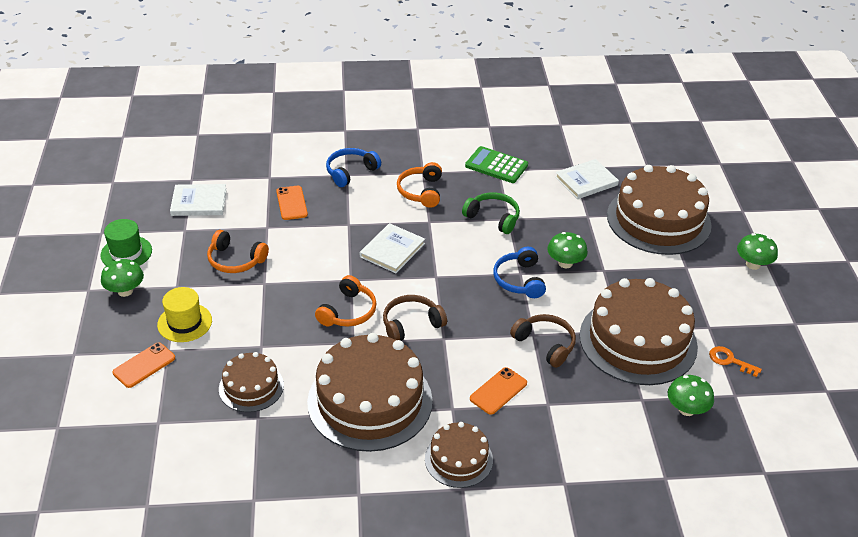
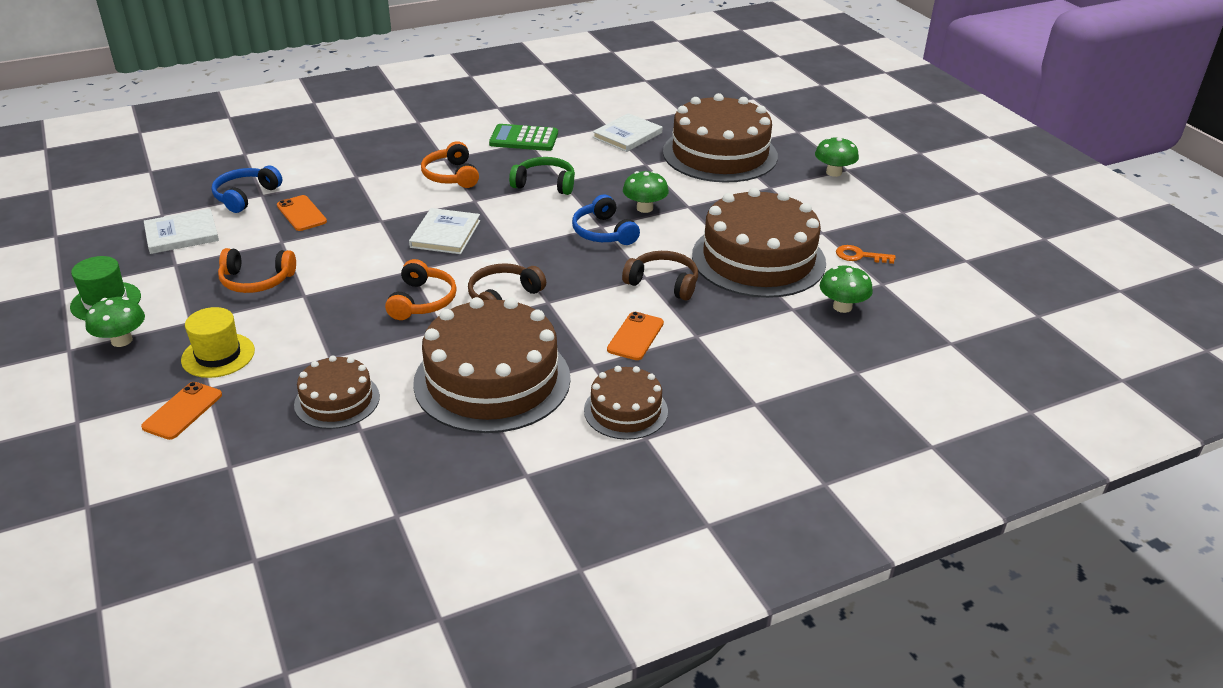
camera: 20 degrees left, 5 degrees down
(350, 172) = (359, 173): blue headphones -> blue headphones (245, 196)

